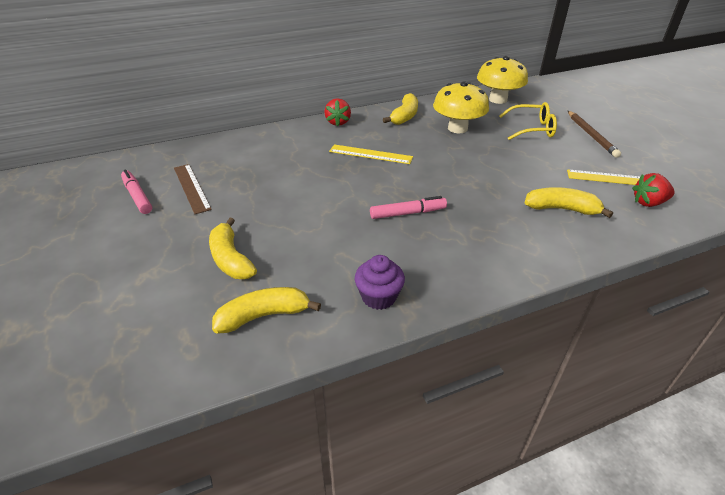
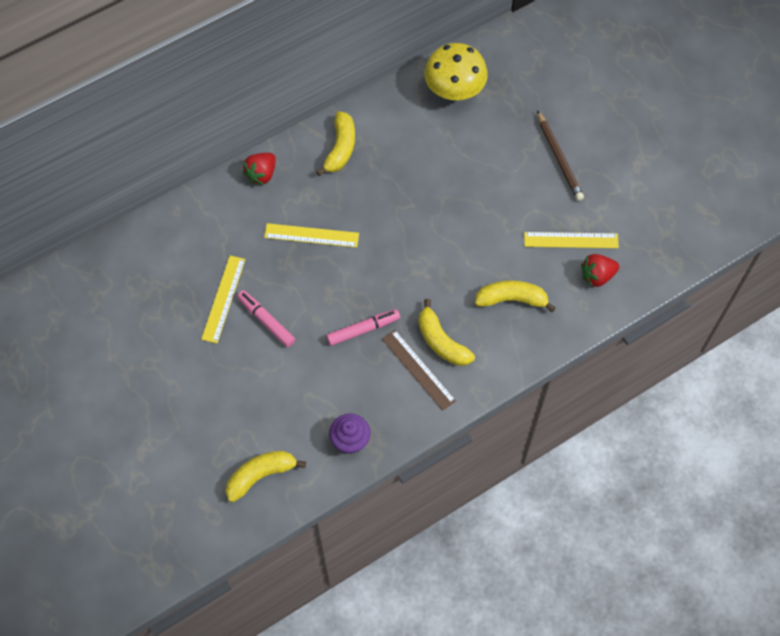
camera: 10 degrees left, 25 degrees up
(137, 196) = (84, 347): pink marker -> pink marker (266, 321)
(192, 188) = (134, 325): brown ruler -> brown ruler (418, 369)
(231, 259) = (211, 418): yellow banana -> yellow banana (441, 341)
(280, 181) = (223, 299): none -> yellow ruler
(338, 122) = (261, 174): red strawberry -> red strawberry turned 45 degrees clockwise
(457, 128) = (406, 166): yellow mushroom -> none
(532, 129) = (493, 154): yellow glasses -> none

